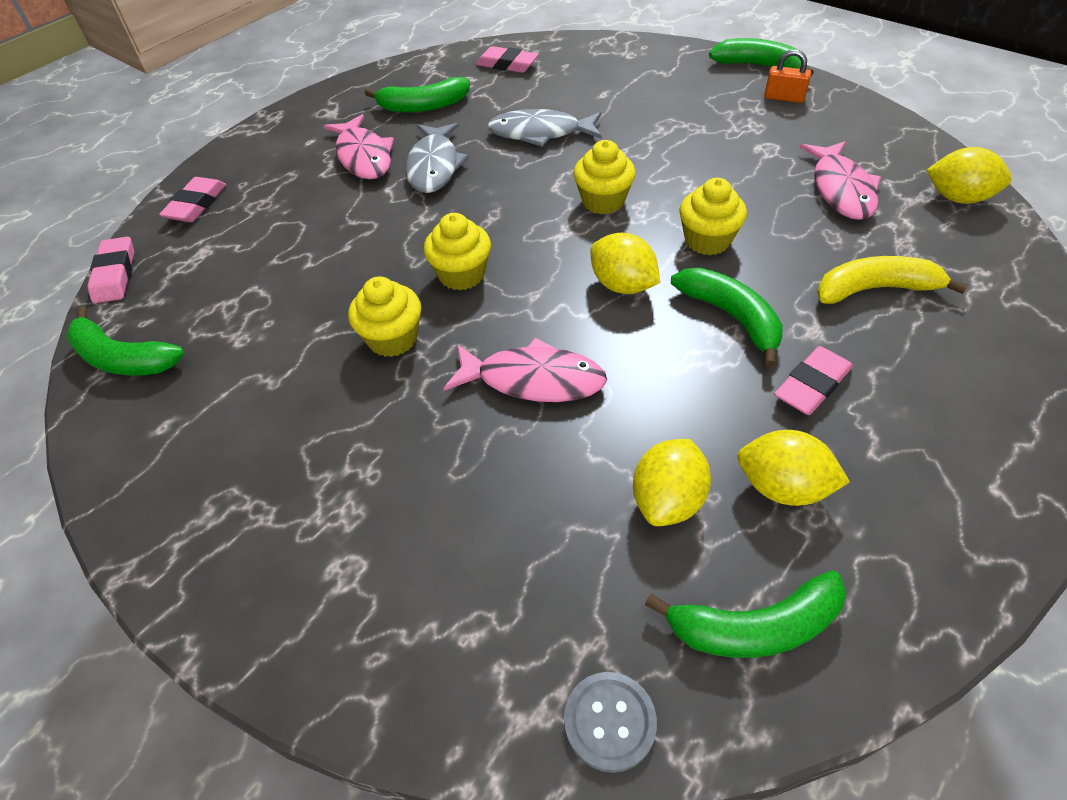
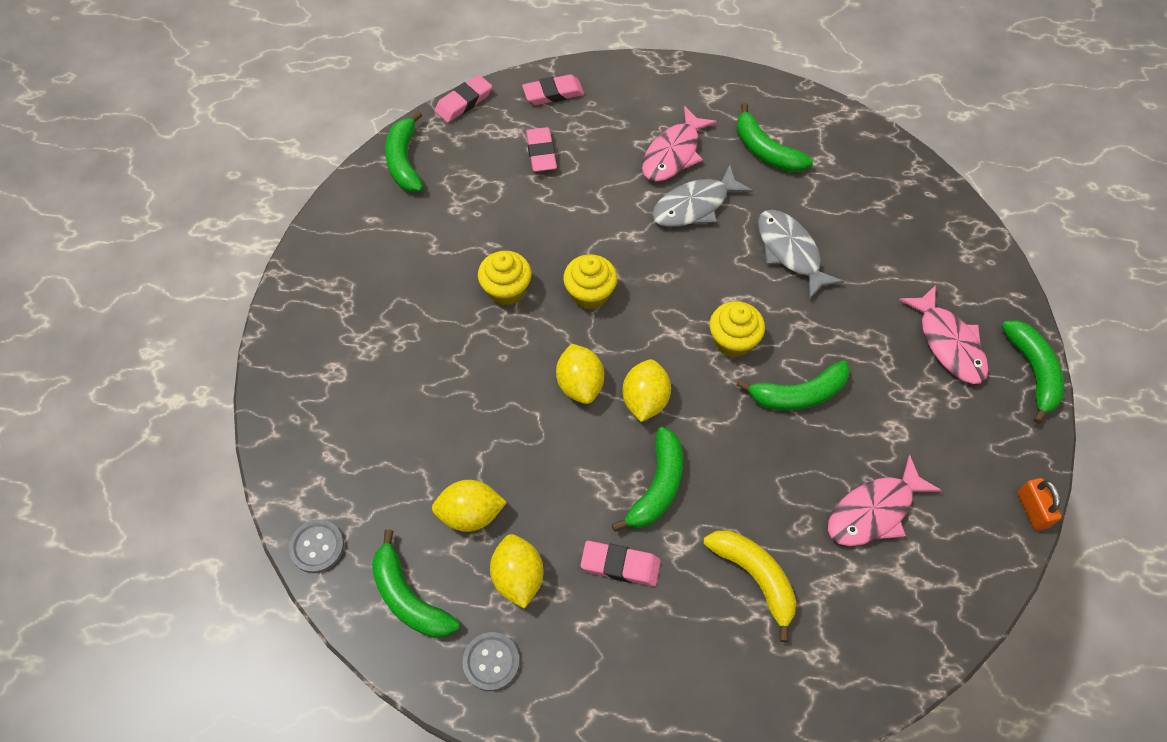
camera: 55 degrees right, 10 degrees up
(507, 64) = (872, 173): pink eraser -> pink eraser (541, 153)
(533, 380) = (521, 391): pink fish -> pink fish (948, 343)
(691, 185) = (798, 394): none -> green banana
(707, 240) = (734, 435): yellow cupcake -> none
(784, 98) = (991, 414): orange padlock -> orange padlock (1032, 510)
(891, 567) = (491, 662): none -> grey button
(957, 198) = (929, 611): yellow lemon -> yellow lemon (580, 384)

